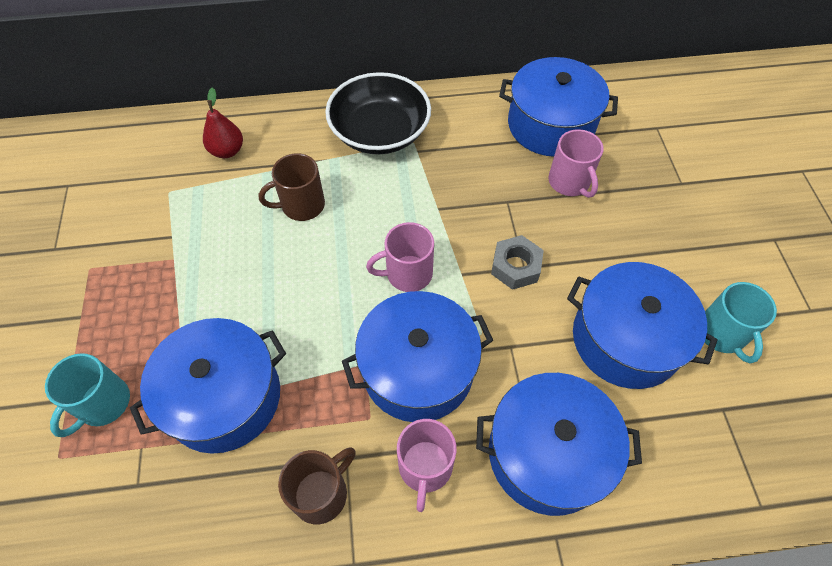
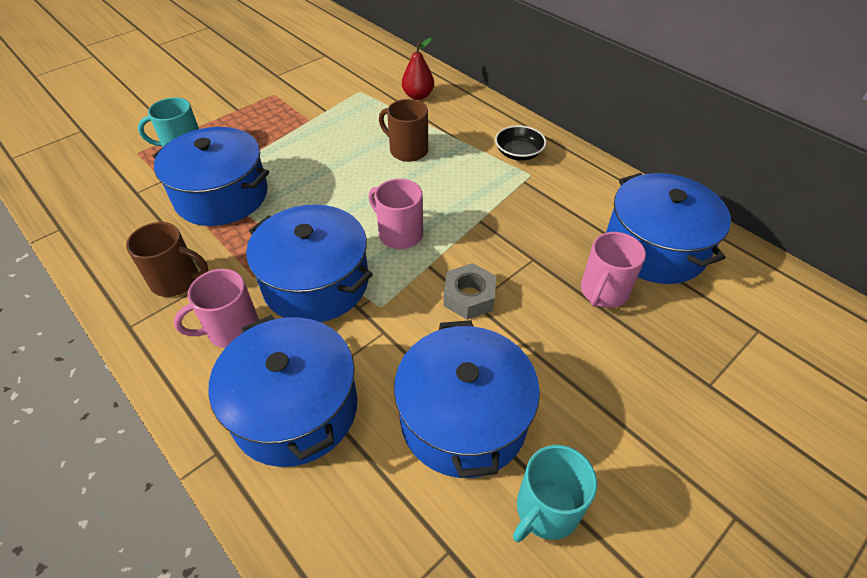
camera: 55 degrees right, 10 degrees down
(380, 132) = (518, 153): black bowl -> black bowl, size x0.51

